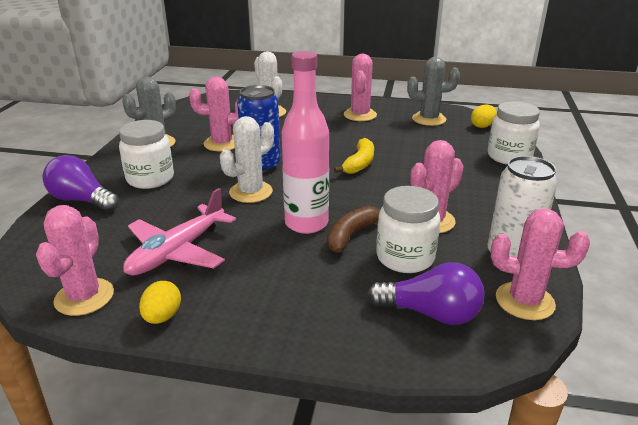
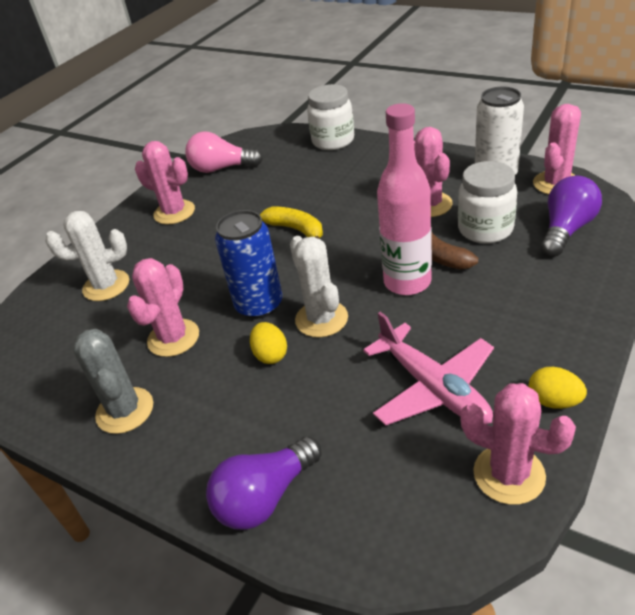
camera: 65 degrees left, 10 degrees up
(150, 179) = (238, 416): white jar -> none
(429, 119) = (221, 168): grey cactus -> pink light bulb
(482, 126) = (260, 141): yellow egg -> yellow egg (270, 355)

